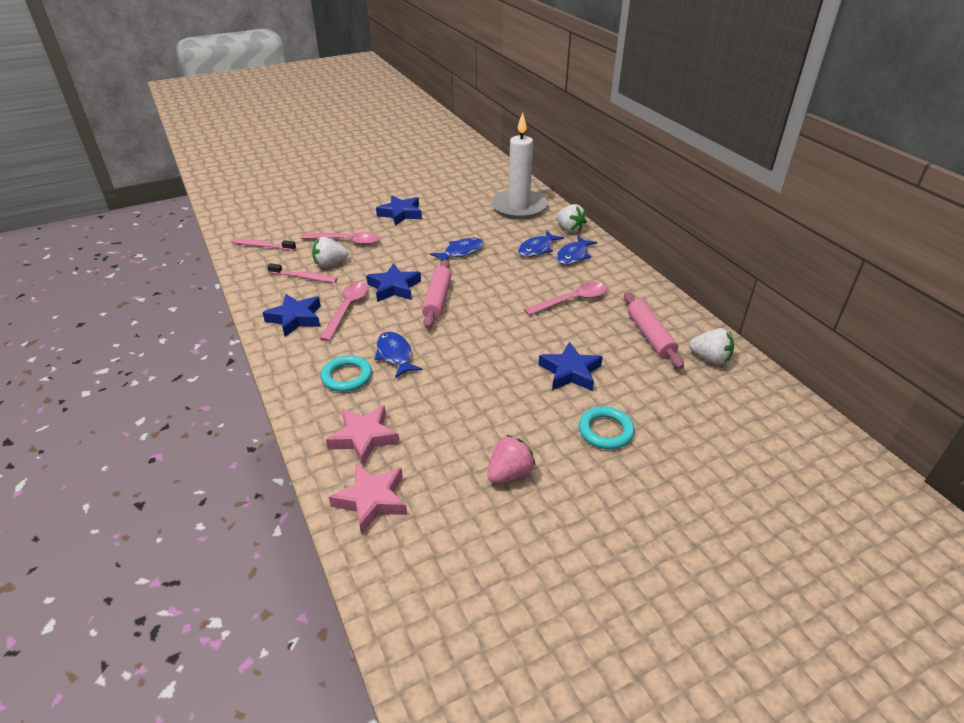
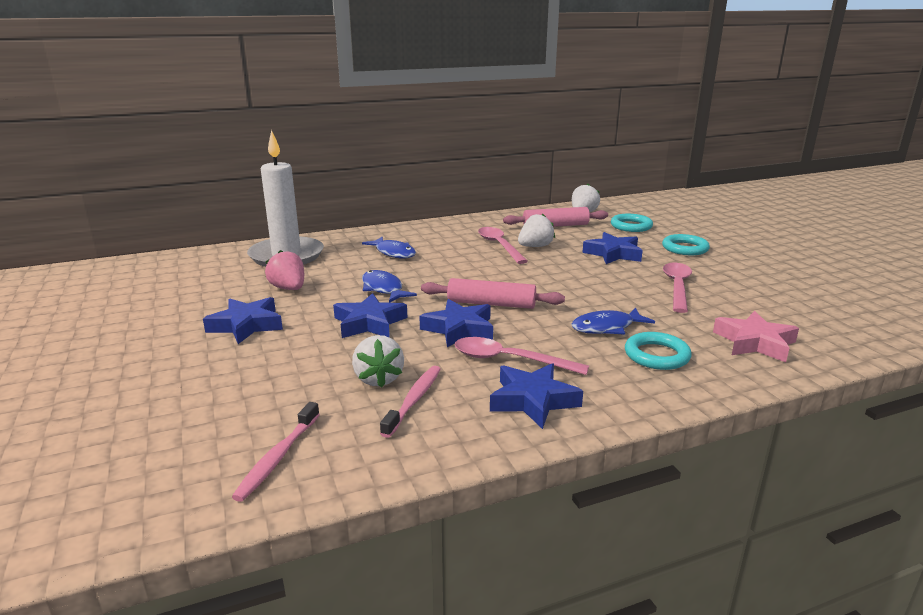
camera: 85 degrees left, 15 degrees down
(346, 241) = (310, 367): pink spoon -> pink spoon (677, 287)
(372, 500) = (836, 337): pink star -> none
(403, 253) = (369, 323): none -> blue star
(509, 473) = (756, 281): pink strawberry -> pink strawberry (289, 288)
(569, 229) = (357, 237): white strawberry -> white strawberry (535, 246)
(573, 255) = (414, 239): blue fish -> none
(674, 394) = (631, 226): none -> turquoise ring

